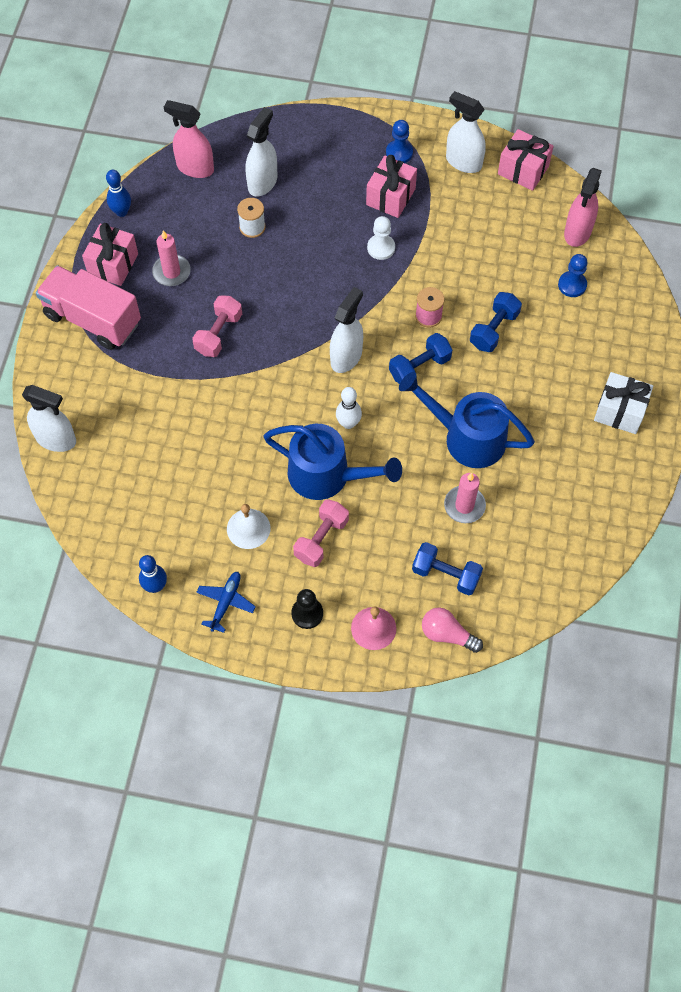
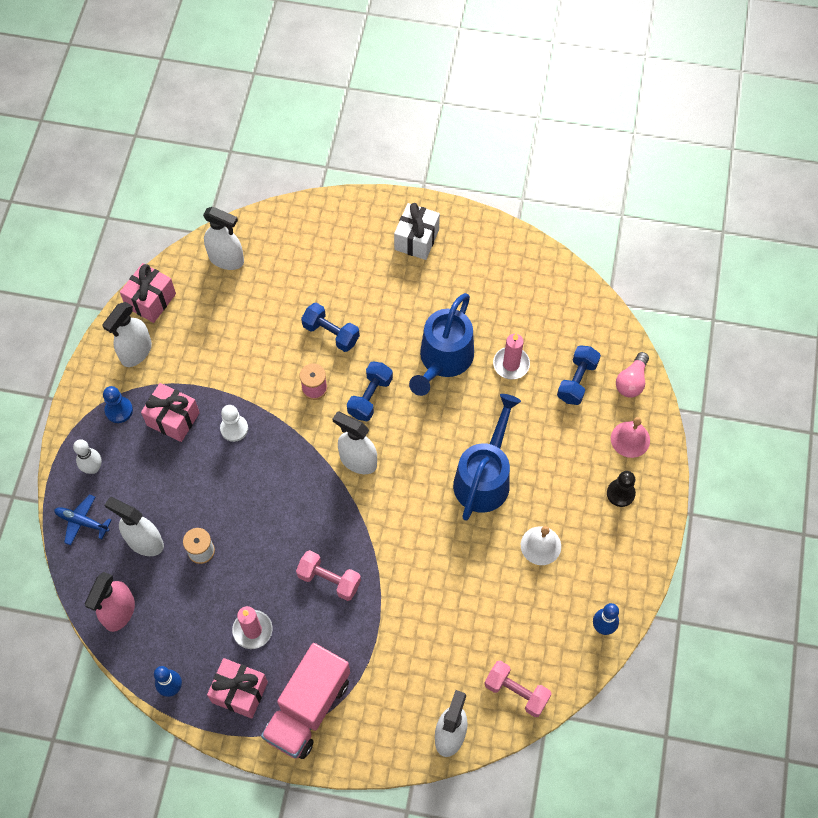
camera: 90 degrees left, 0 degrees up
(226, 602) = (615, 563): blue plane -> blue plane (82, 522)
(321, 539) = (548, 482): pink dumbbell -> pink dumbbell (516, 692)
(348, 423) = (429, 459): white bowling pin -> white bowling pin (93, 468)
(419, 367) = (370, 397): blue dumbbell -> blue dumbbell turned 60 degrees clockwise
(572, 285) = (284, 267): blue pawn -> none
(577, 232) = (226, 259): pink spray bottle -> white spray bottle

